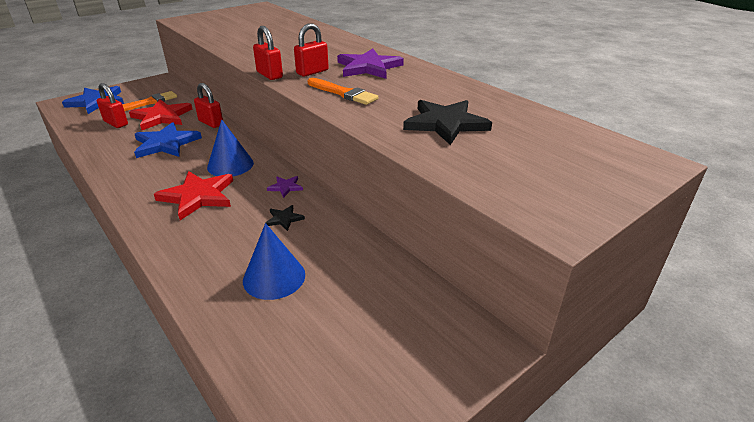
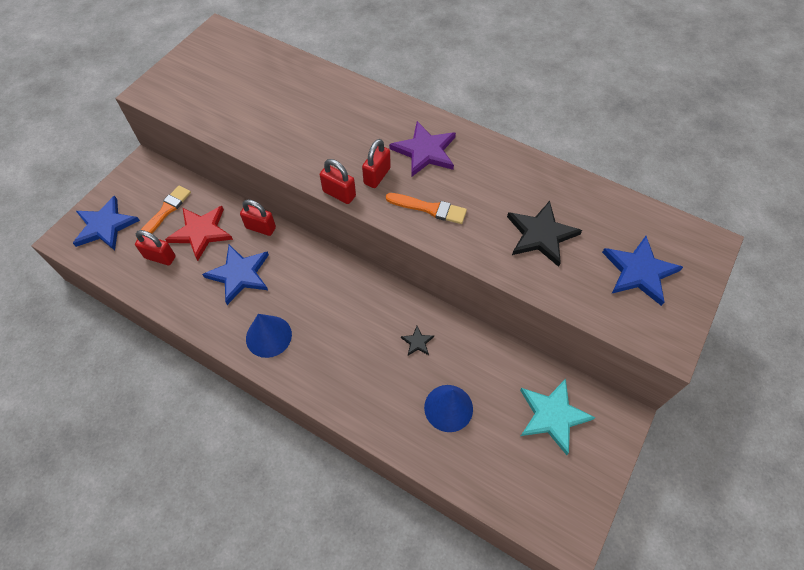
camera: 20 degrees left, 25 degrees up
(198, 196) = (326, 338): red star -> none
(230, 165) = (325, 287): blue cone -> blue cone (268, 336)
(285, 187) = (394, 302): purple star -> none
(395, 318) = (552, 415): none -> turquoise star
(548, 165) = (639, 271): none -> blue star

